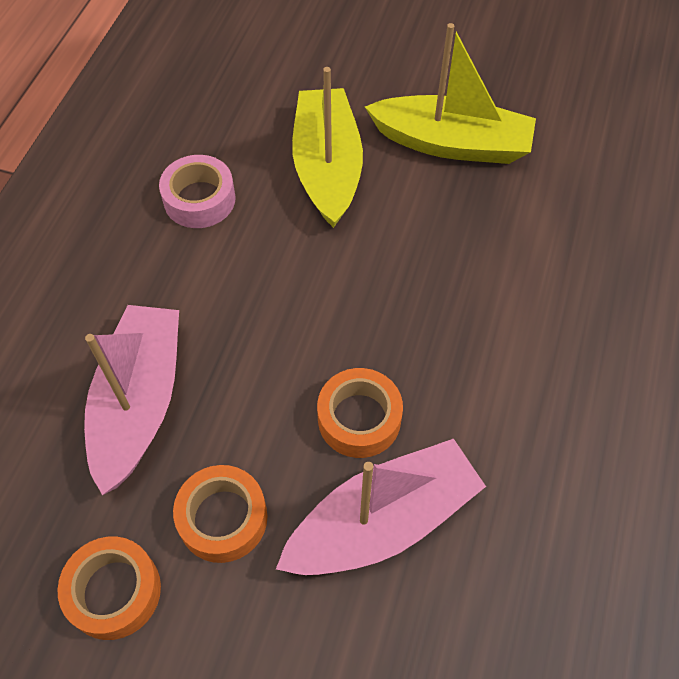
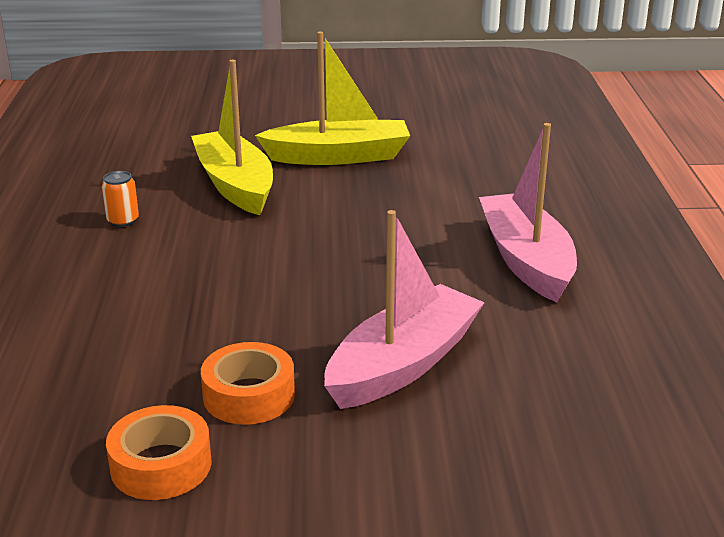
camera: 20 degrees left, 30 degrees down
(139, 402) = (125, 345): pink boat -> pink boat (526, 260)
(199, 199) = (123, 221): pink tape -> orange can
(359, 418) = (346, 312): orange tape -> none

